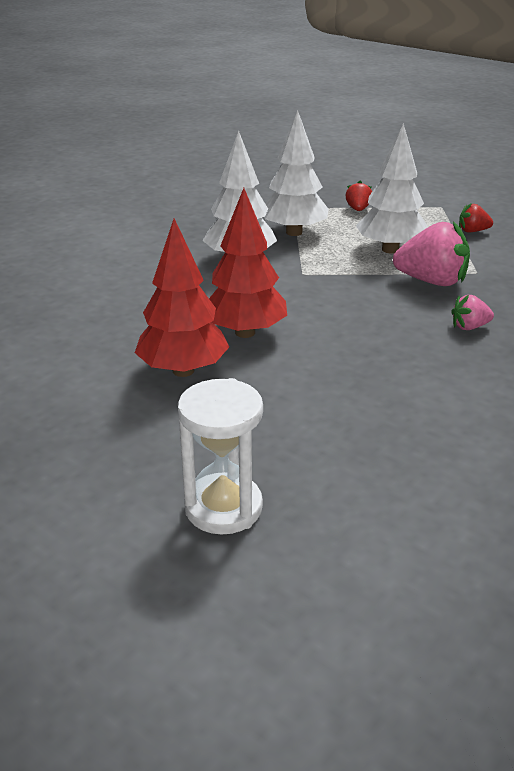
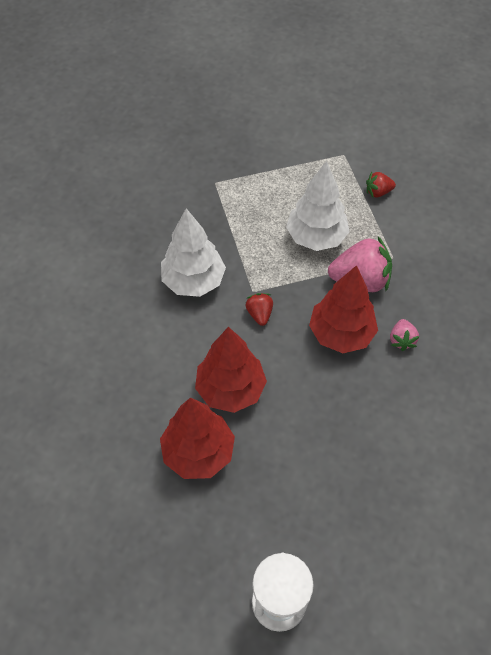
camera: 15 degrees left, 25 degrees up
(294, 232) = (227, 226): white tree -> none
(358, 209) = (273, 174): red strawberry -> red strawberry (259, 314)
(394, 313) = (341, 334): none -> red tree
(469, 327) = (401, 340): pink strawberry -> pink strawberry turned 60 degrees counterclockwise

